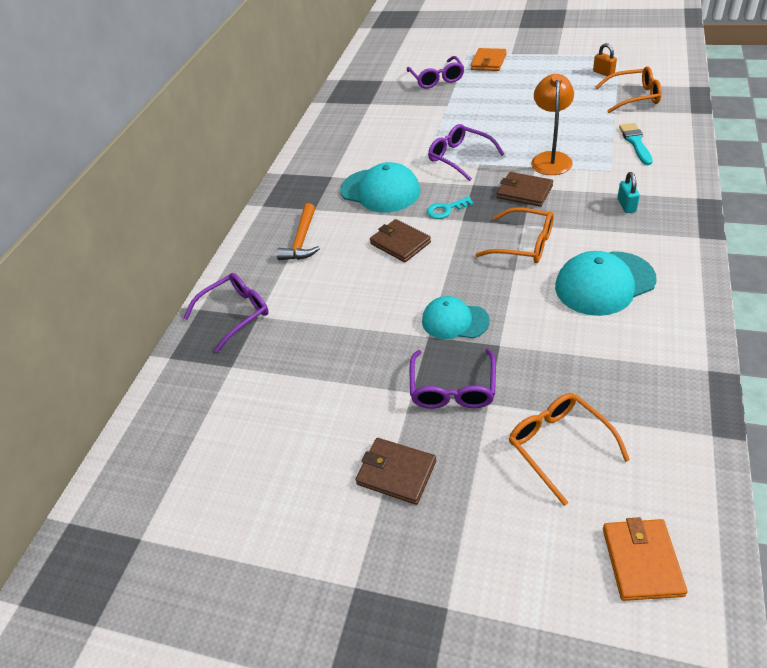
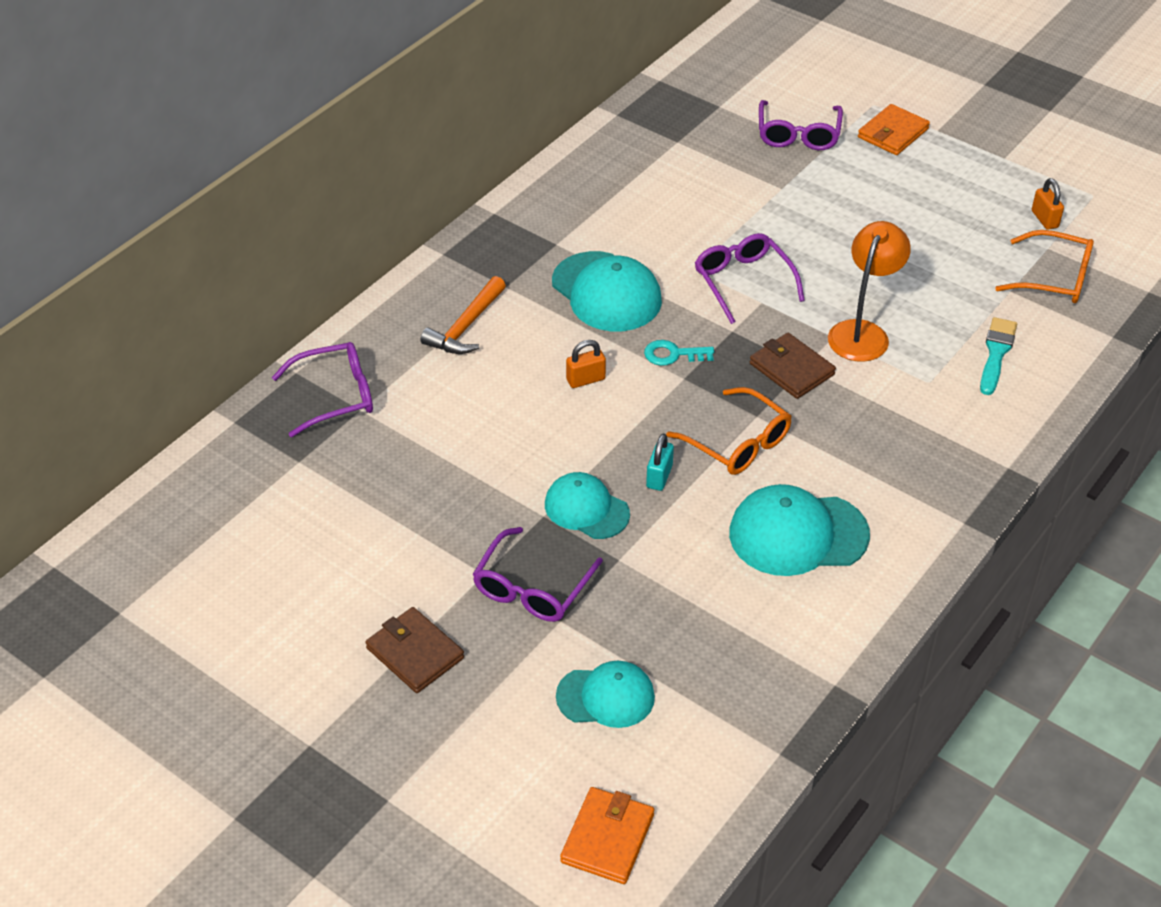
camera: 15 degrees right, 0 degrees up
(400, 243) = (585, 379): brown wallet -> orange padlock
(559, 446) = (606, 697): orange glasses -> turquoise cap
(626, 205) = (908, 442): turquoise padlock -> turquoise padlock (659, 476)

